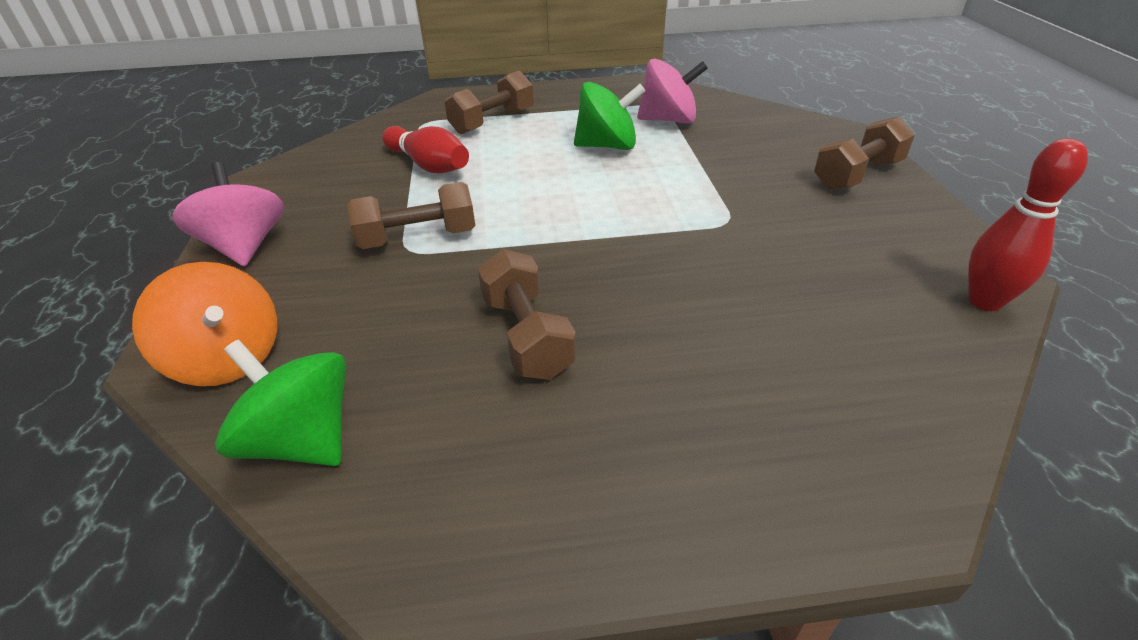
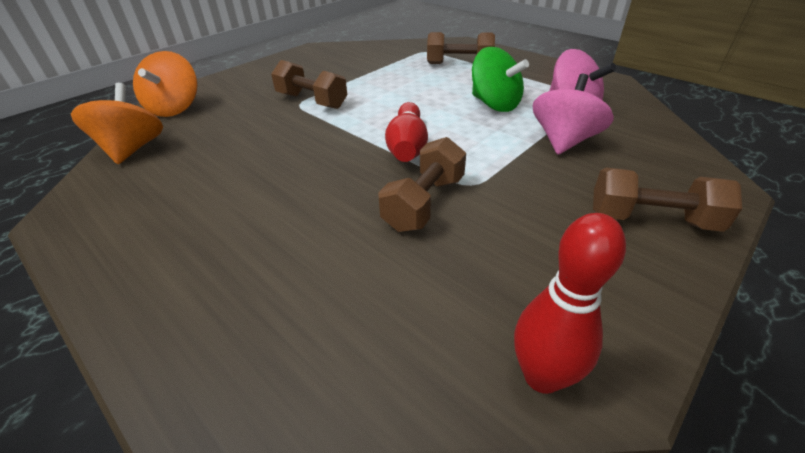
camera: 50 degrees right, 0 degrees up
(245, 246) = (257, 72): pink spinning top -> pink spinning top (564, 141)
(302, 440) = (132, 149): green spinning top -> orange spinning top
(428, 165) = (384, 72): red bowling pin -> red bowling pin (407, 146)
(526, 336) = (256, 167): brown dumbbell -> brown dumbbell (424, 203)

